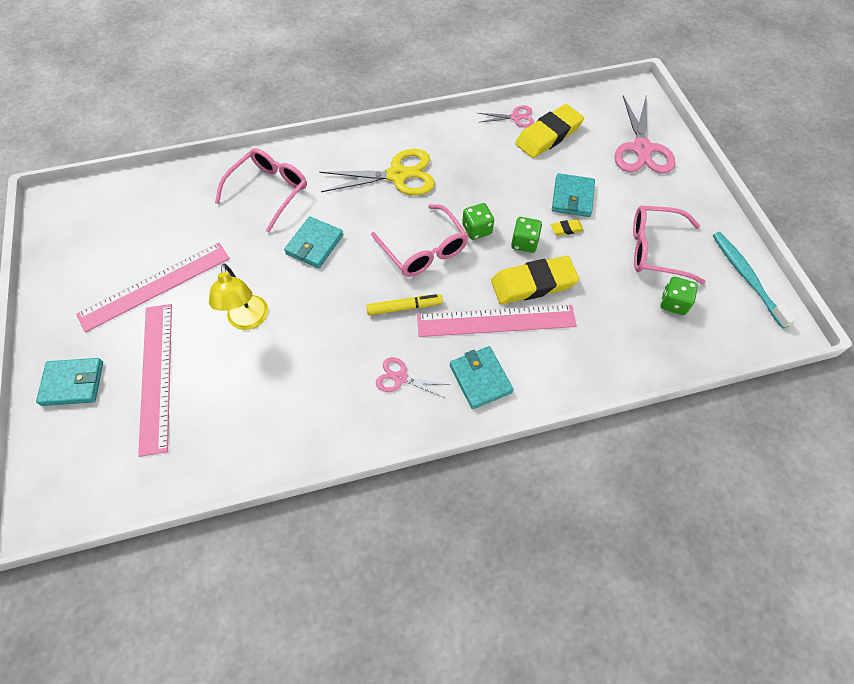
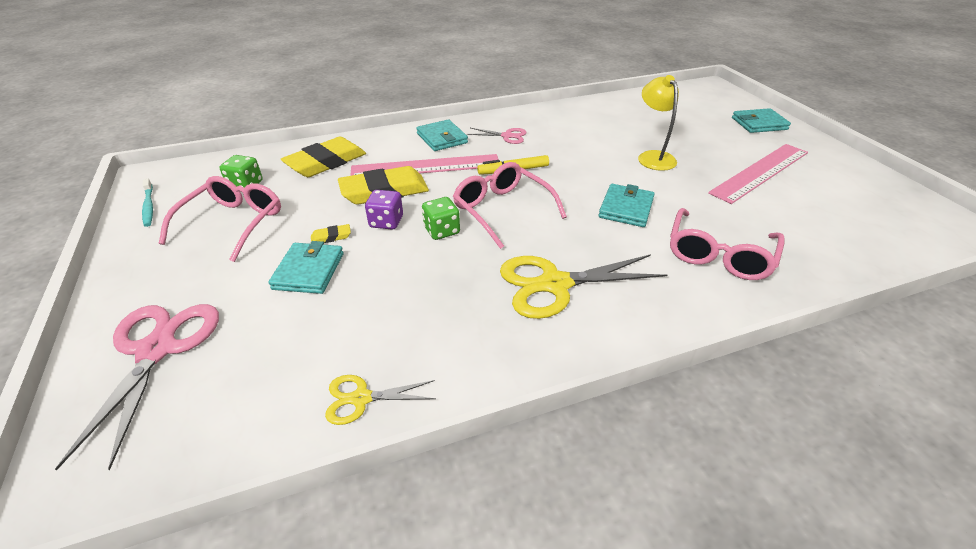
camera: 175 degrees right, 20 degrees down
(156, 376) = (700, 129): pink ruler -> none
(515, 117) = (361, 398): pink scissors -> yellow scissors
(524, 243) = (386, 222): green dice -> purple dice
(548, 135) = (310, 364): yellow eraser -> yellow eraser (326, 162)
(656, 250) = (233, 223): pink glasses -> pink glasses turned 75 degrees counterclockwise
(746, 277) = (149, 207): turquoise toothbrush -> turquoise toothbrush, size x0.62

